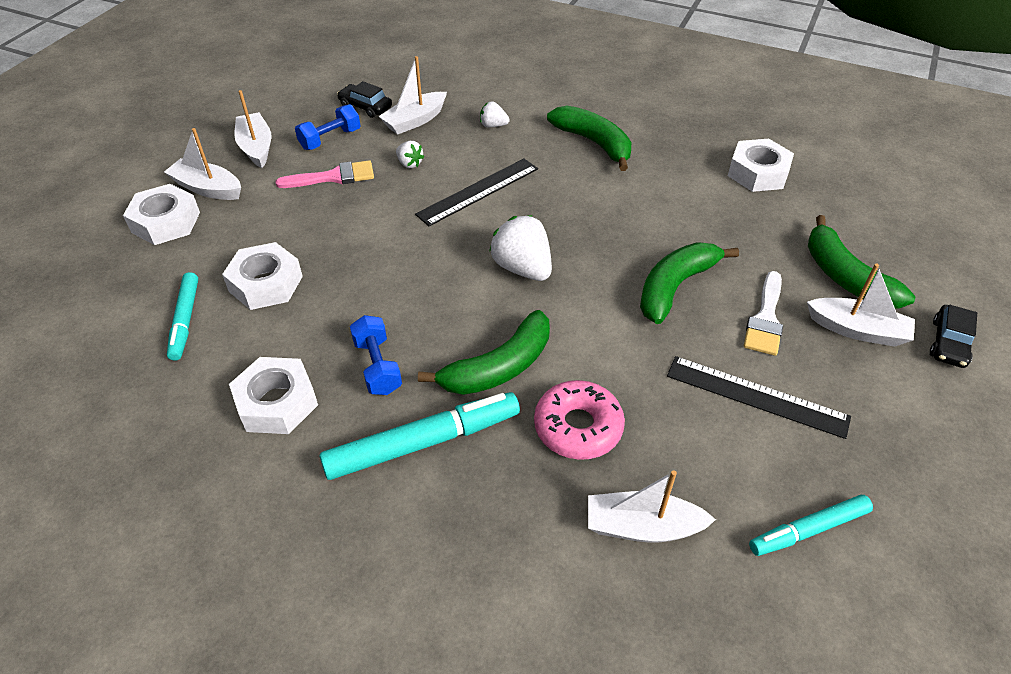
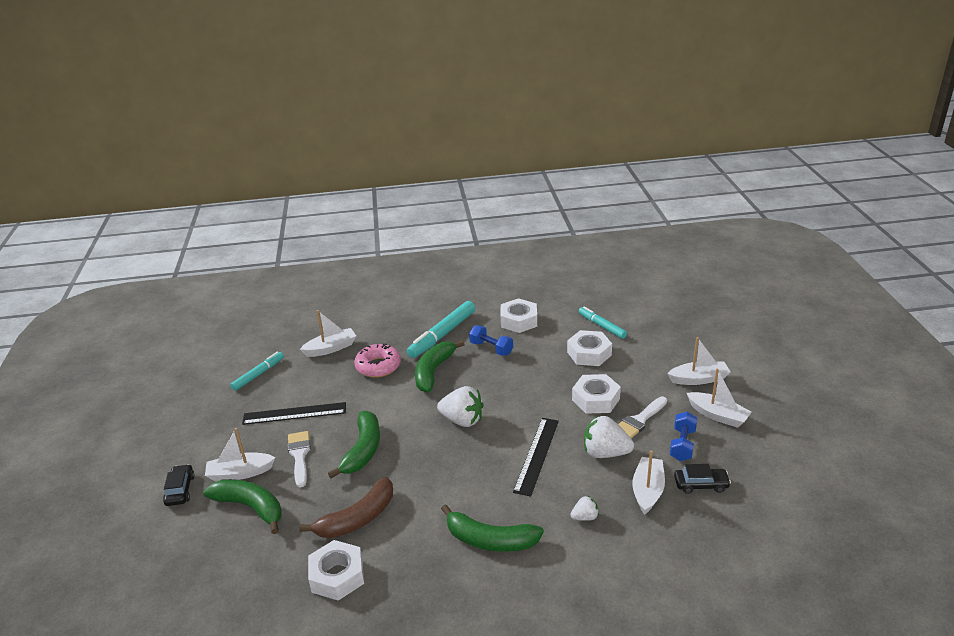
camera: 150 degrees right, 15 degrees down
(166, 222) = (687, 354): white nut -> white nut (596, 399)
(333, 177) = (639, 420): pink brush -> white brush
(409, 163) = (605, 453): white strawberry -> white strawberry, size x1.91
(717, 212) = (357, 519): none -> brown banana

